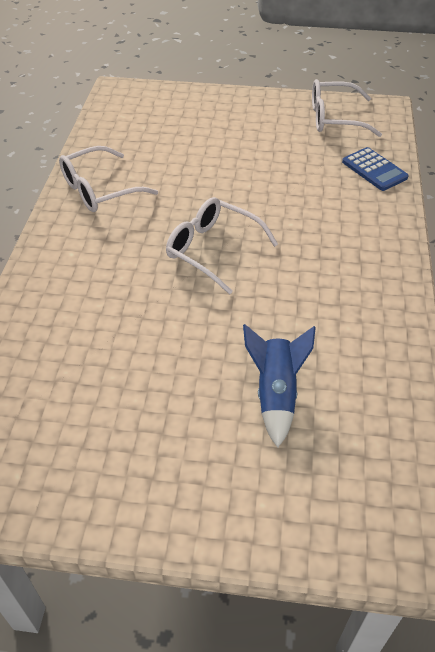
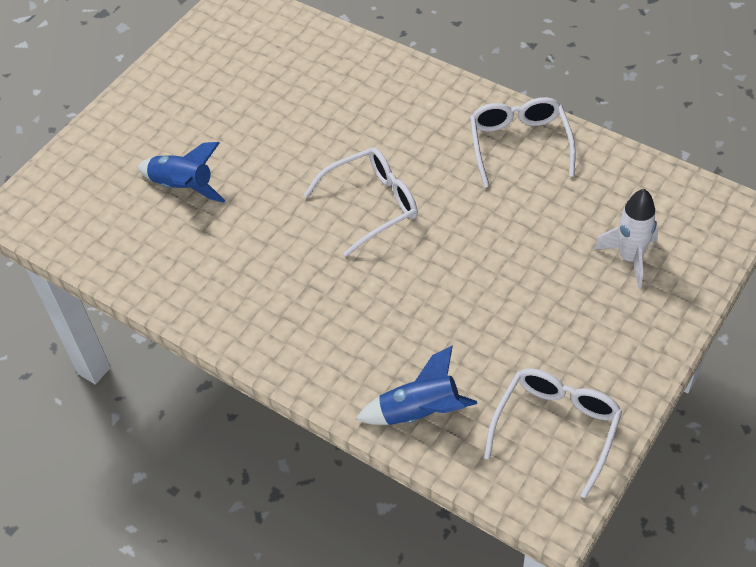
camera: 120 degrees right, 5 degrees up
(183, 119) = (630, 258): none -> white rocket
(374, 170) = (419, 412): blue calculator -> blue rocket

